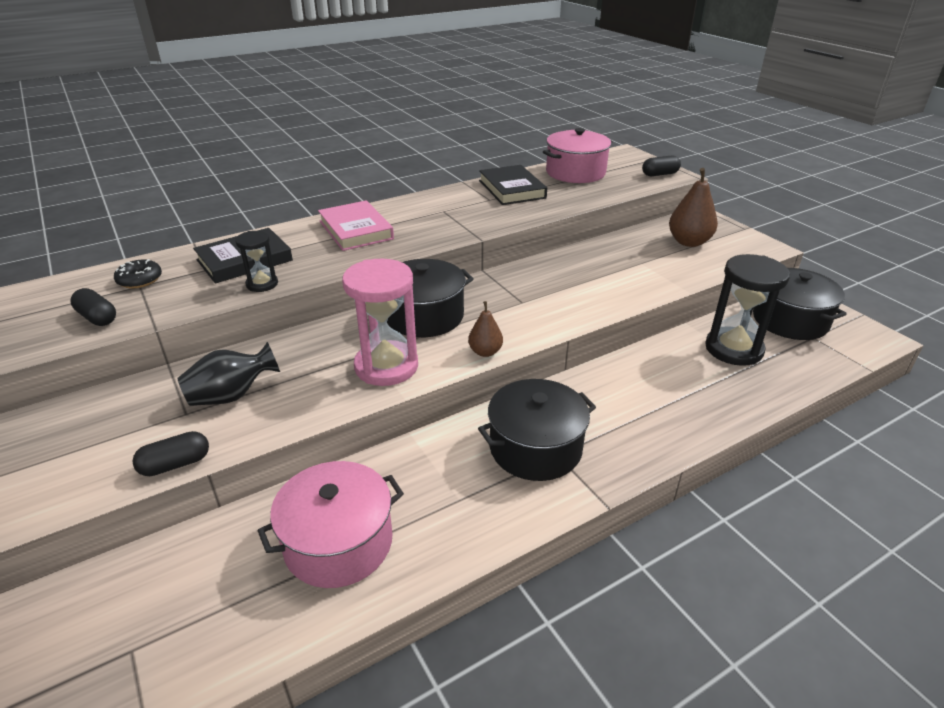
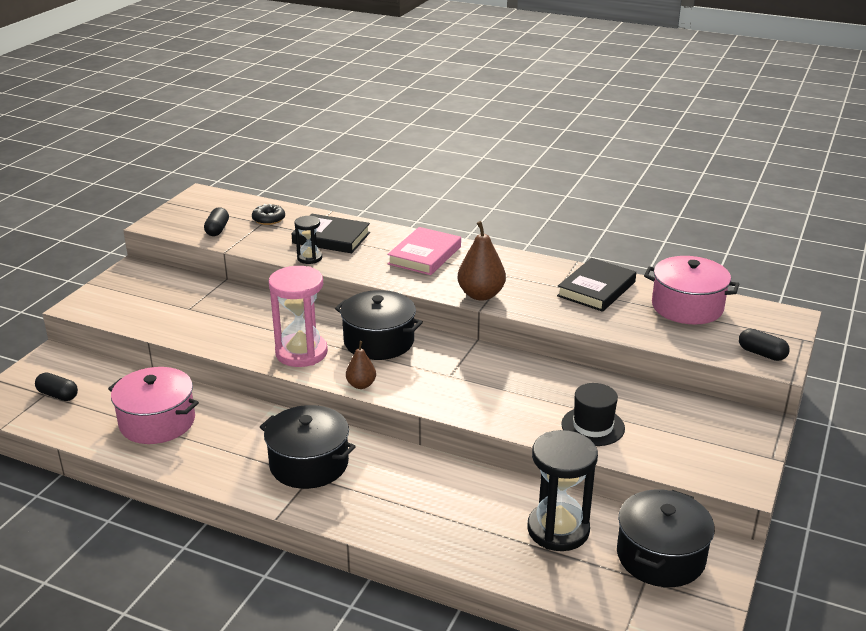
camera: 55 degrees right, 5 degrees down
(175, 464) = (146, 328): black capsule -> black capsule (58, 395)
(232, 396) = (218, 314): black vase -> none
(656, 271) = (593, 426): none -> black hat
(689, 242) = (683, 429): brown pear -> brown pear (481, 295)

